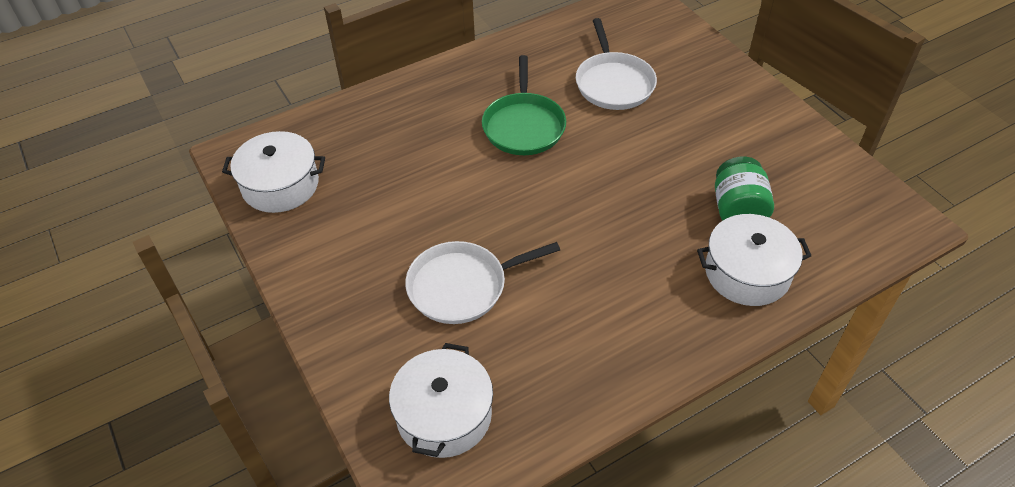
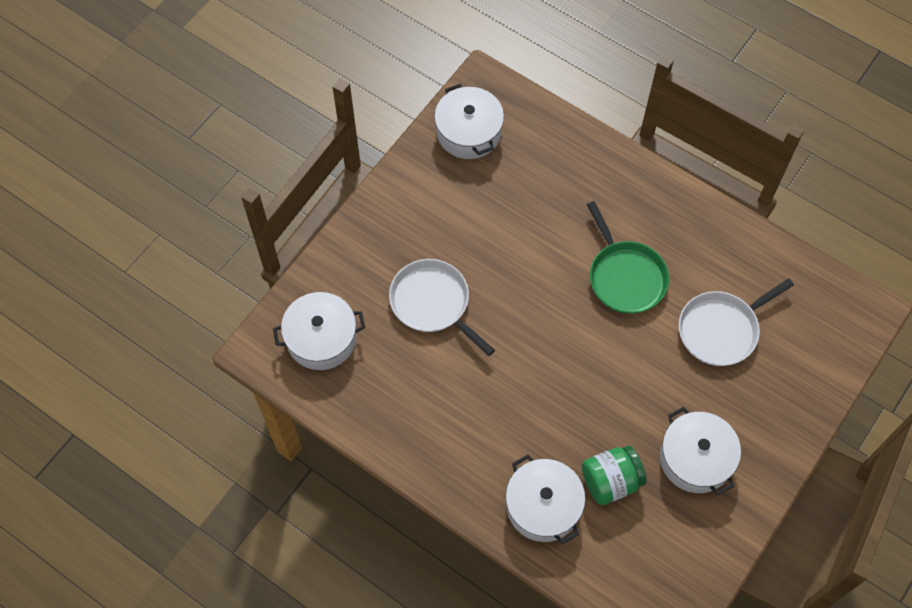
camera: 65 degrees right, 15 degrees up
(523, 126) = (625, 277): green pan -> green pan turned 90 degrees counterclockwise
(736, 142) = (695, 458): none -> white pot

